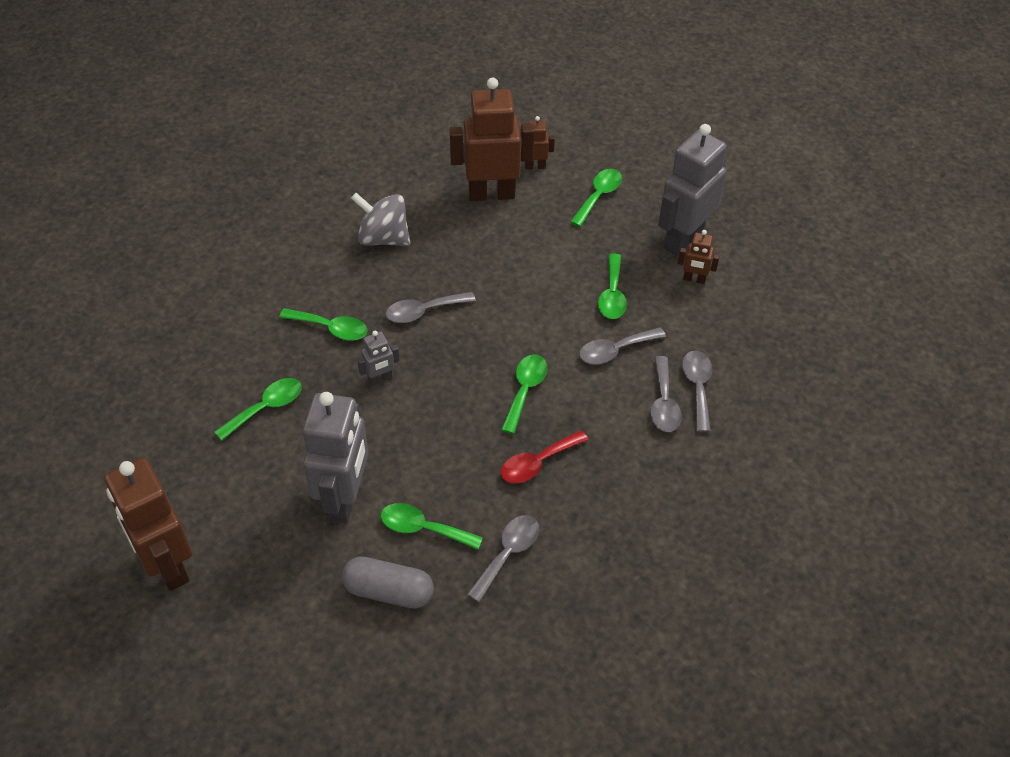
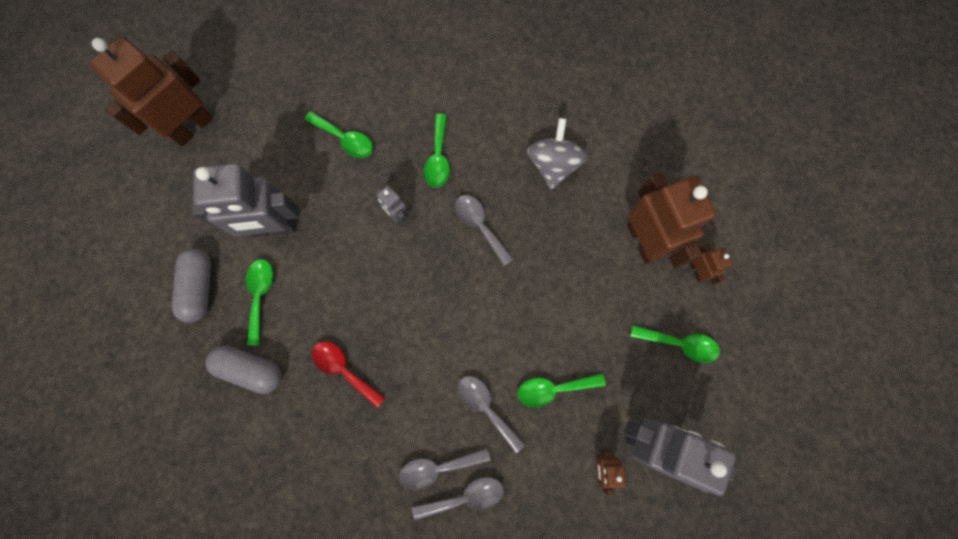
camera: 75 degrees right, 25 degrees up
(508, 554) = (251, 369): grey spoon -> grey capsule
(525, 390) = (418, 338): green spoon -> none

